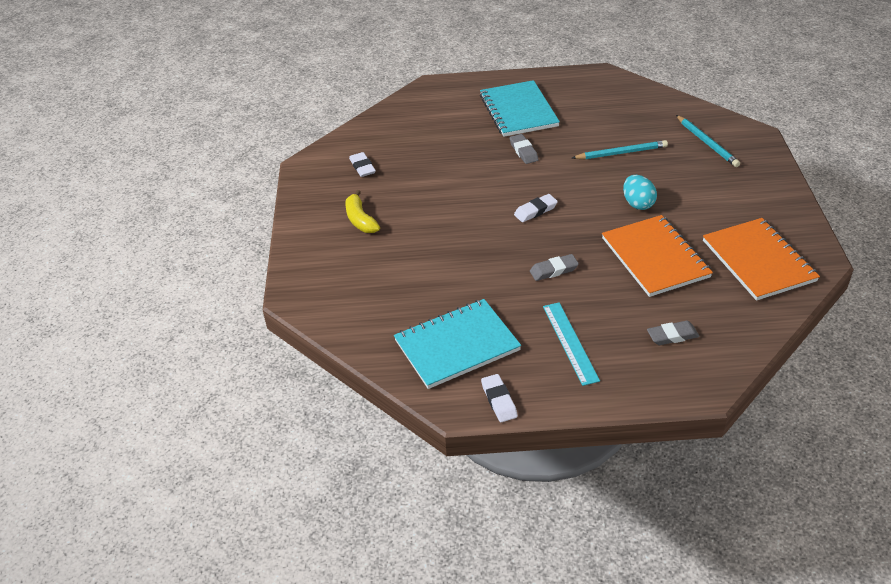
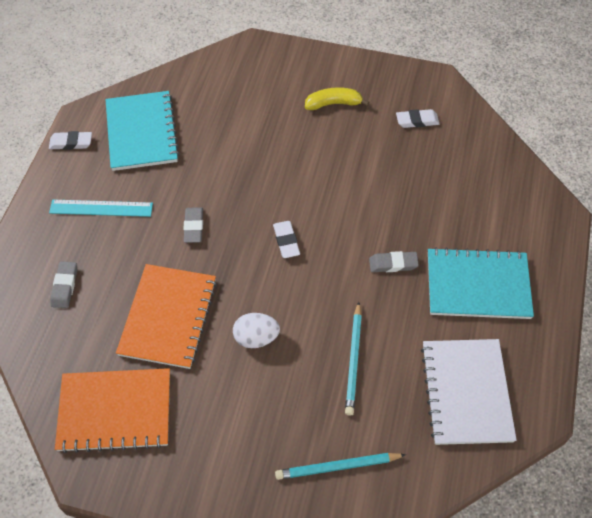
camera: 105 degrees right, 15 degrees up
(609, 102) = (466, 392): none -> white notebook
(638, 204) = (256, 338): turquoise egg -> white egg
(655, 258) = (168, 317): orange notebook -> orange notebook turned 75 degrees counterclockwise

